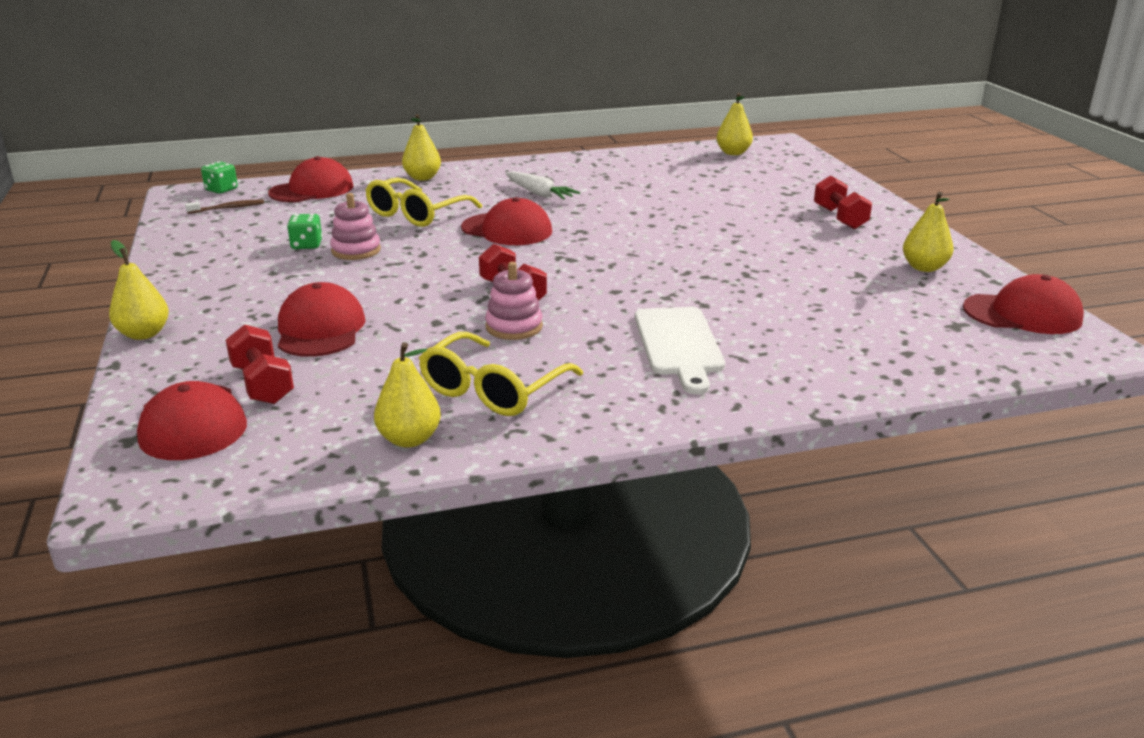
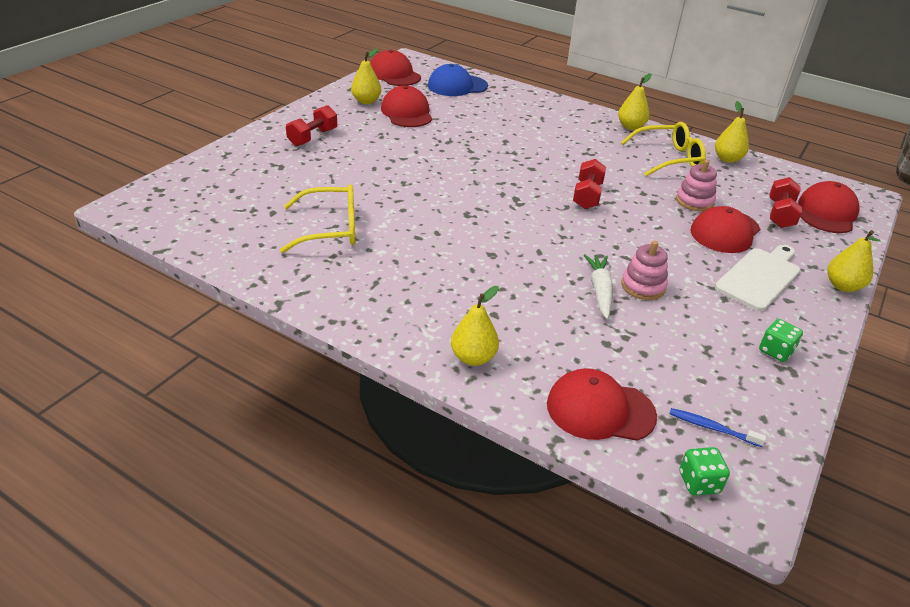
camera: 135 degrees left, 10 degrees up
(228, 208) = (712, 428): brown toothbrush -> blue toothbrush
(306, 245) = (675, 316): green dice -> green dice (776, 351)
(416, 214) = (550, 302): yellow glasses -> yellow glasses (331, 229)
(507, 230) = (511, 244): red cap -> red cap (407, 112)
(514, 327) = (616, 178): pink stacking toy -> pink stacking toy (694, 201)
(539, 194) = (422, 267): white carrot -> white carrot (600, 291)
(679, 345) = (556, 133): white cutting board -> white cutting board (760, 277)
(733, 153) = (187, 218): yellow pear -> yellow pear (631, 127)
(933, 342) = (457, 86): none -> blue cap

